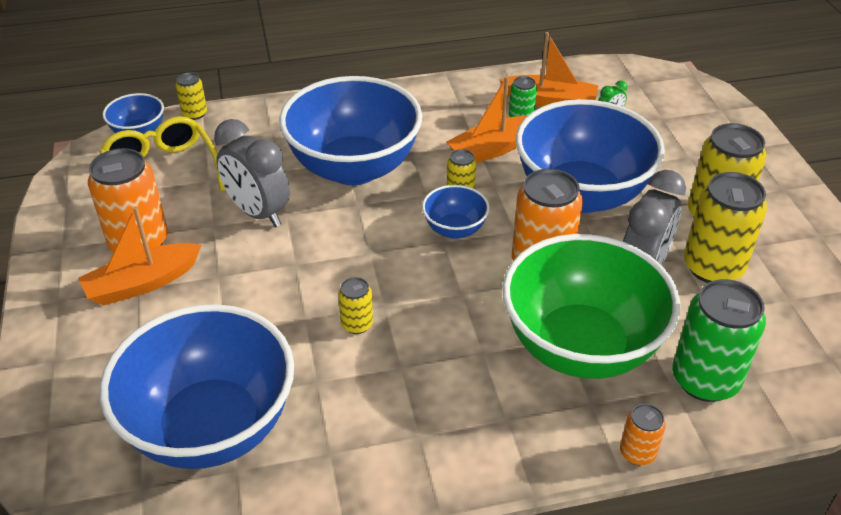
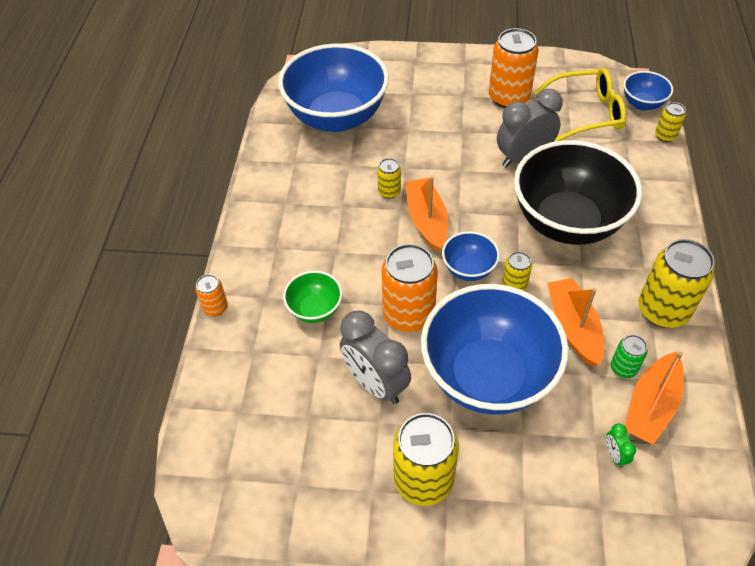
camera: 110 degrees right, 10 degrees up
(142, 283) = (467, 97): orange boat -> orange boat (426, 220)
(354, 168) = (567, 222): blue bowl -> black bowl
(580, 347) = (315, 309): green bowl -> green bowl, size x0.45
(705, 380) = (250, 375): green can -> none
(713, 267) = (358, 441): yellow can -> yellow can (663, 310)

